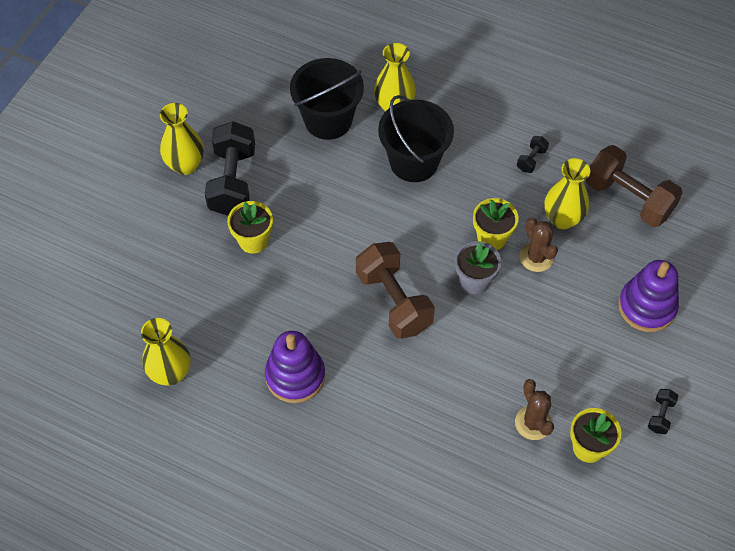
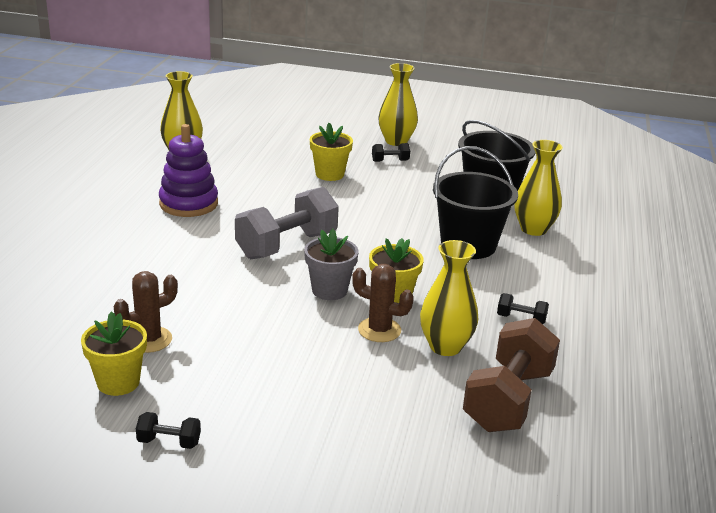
camera: 75 degrees right, 30 degrees down
(233, 181) = (390, 161): black dumbbell -> black dumbbell, size x0.43
(394, 301) = (287, 245): brown dumbbell -> grey dumbbell
(536, 257) = (379, 330): brown cactus -> brown cactus turned 60 degrees clockwise
(646, 307) = (338, 423): purple stacking toy -> none

